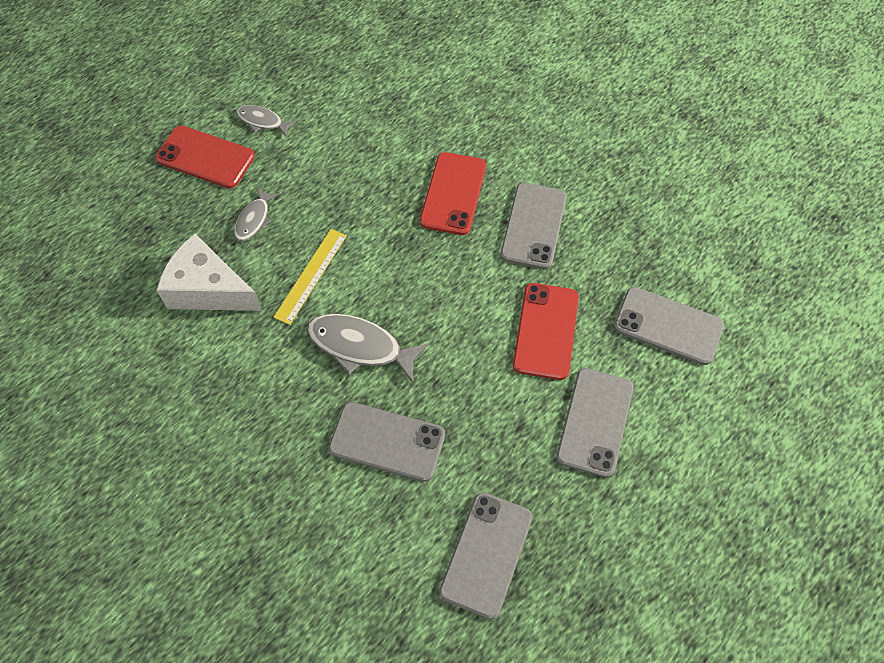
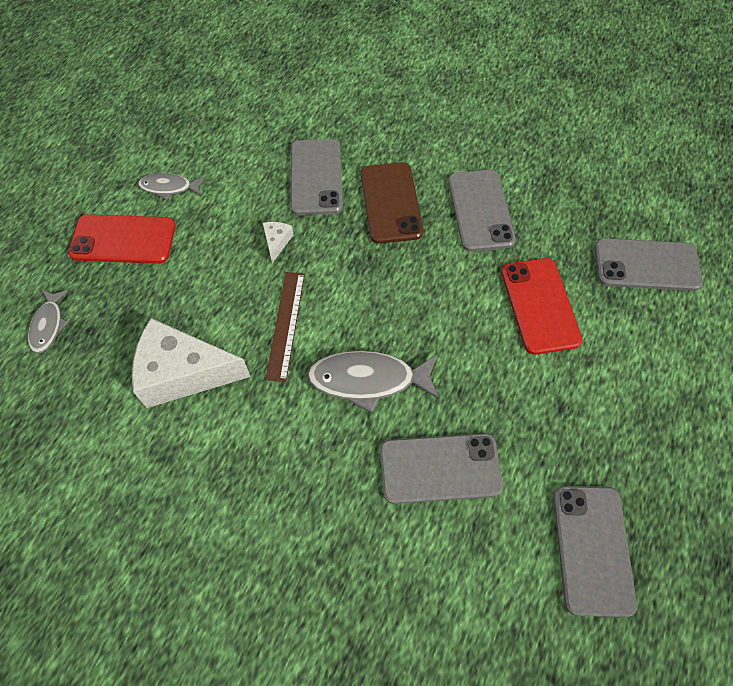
camera: 20 degrees left, 0 degrees up
(254, 219) = (202, 286): grey fish -> grey fish (48, 325)
(311, 275) = (286, 325): yellow ruler -> brown ruler
(334, 199) = (276, 242): none -> white cheese
(453, 193) = (390, 203): red phone -> brown phone
(595, 422) = (627, 377): grey phone -> grey phone (316, 177)

